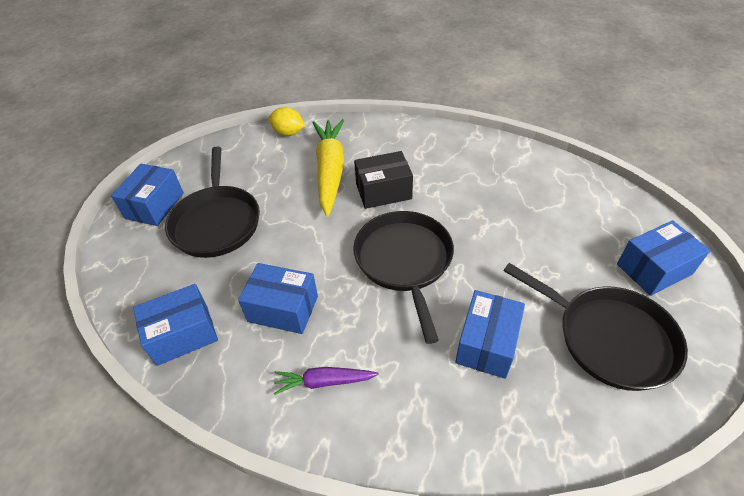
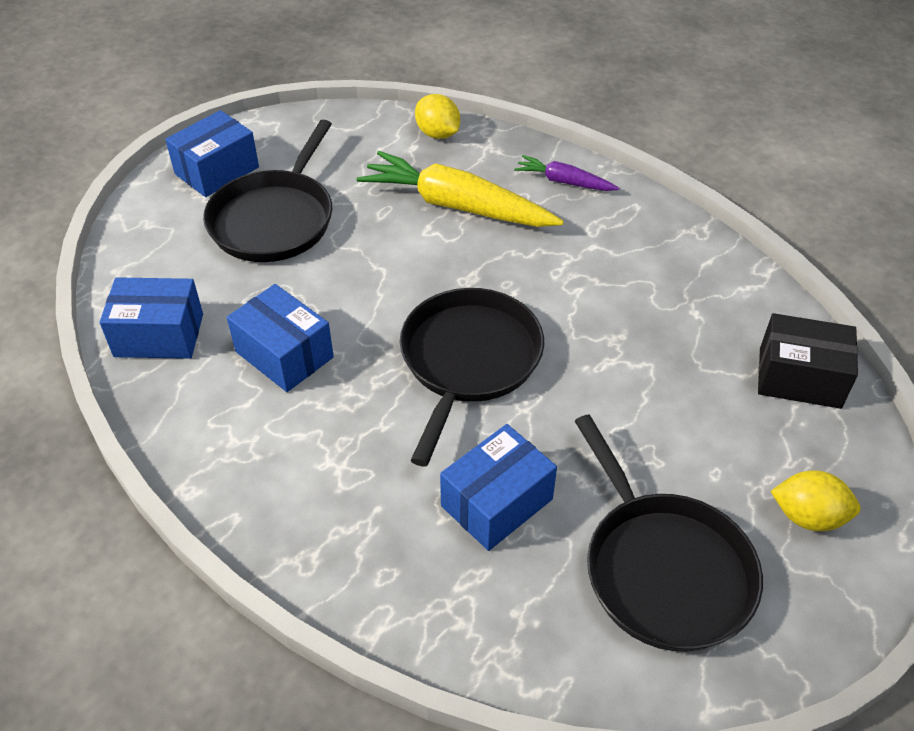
camera: 25 degrees right, 0 degrees up
(324, 382) = (275, 455): purple carrot -> purple carrot (564, 182)
(330, 171) = (456, 206): yellow carrot -> yellow carrot turned 90 degrees counterclockwise
(383, 191) = (507, 260): black box -> black box (799, 378)
(654, 269) = (808, 516): blue box -> yellow lemon

